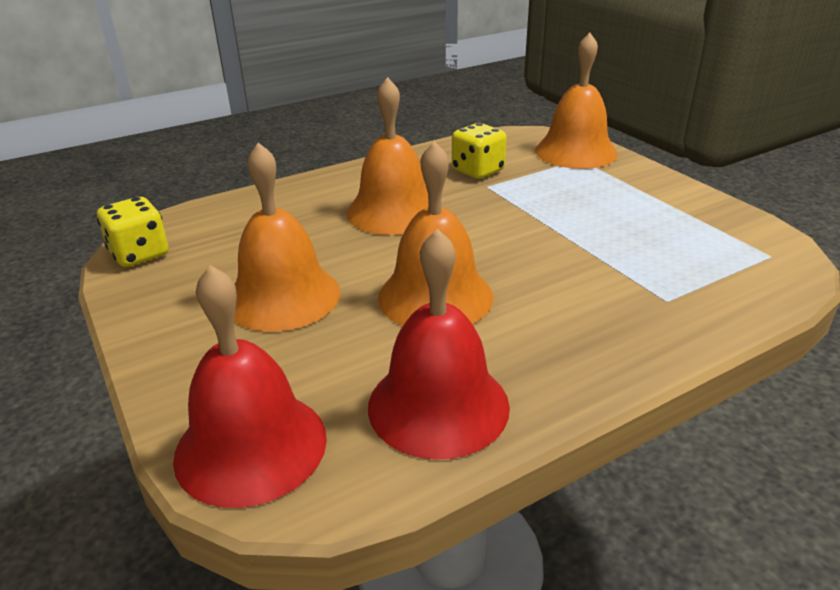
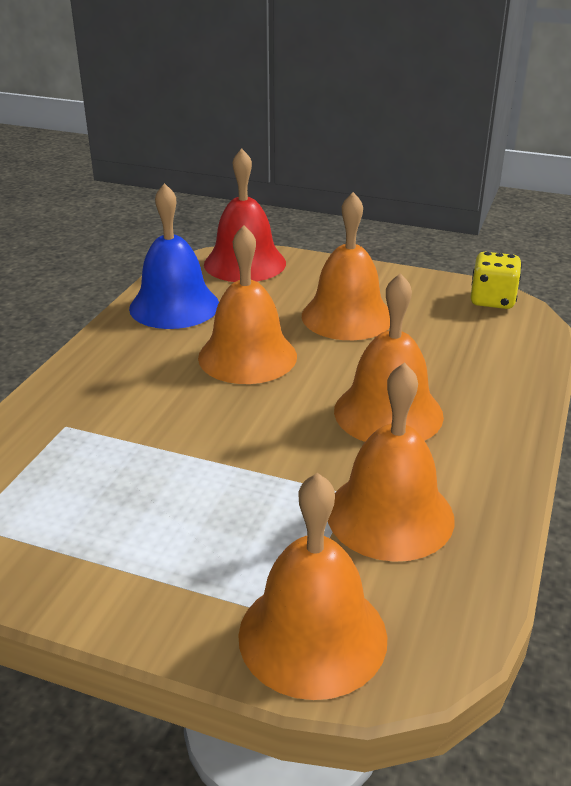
camera: 140 degrees right, 0 degrees up
(438, 405) = (174, 306): red bell -> blue bell
(478, 171) = (390, 515): yellow dice -> orange bell

